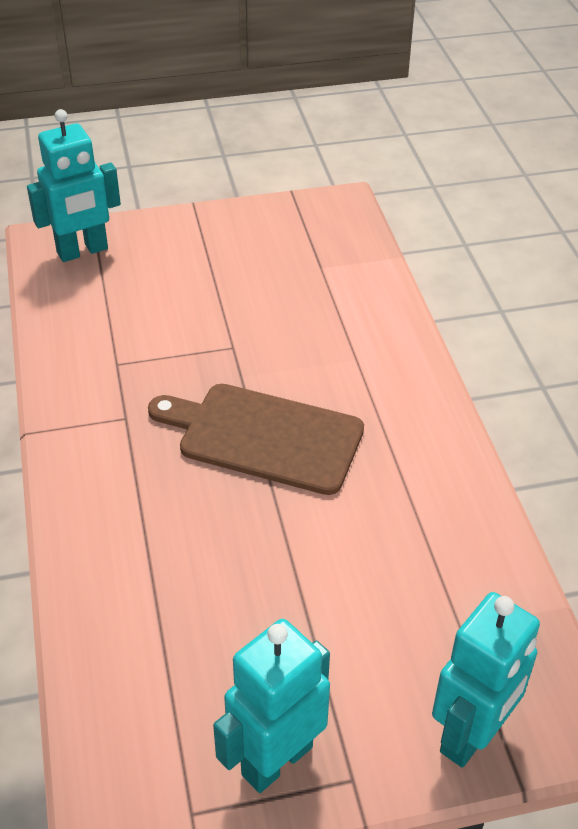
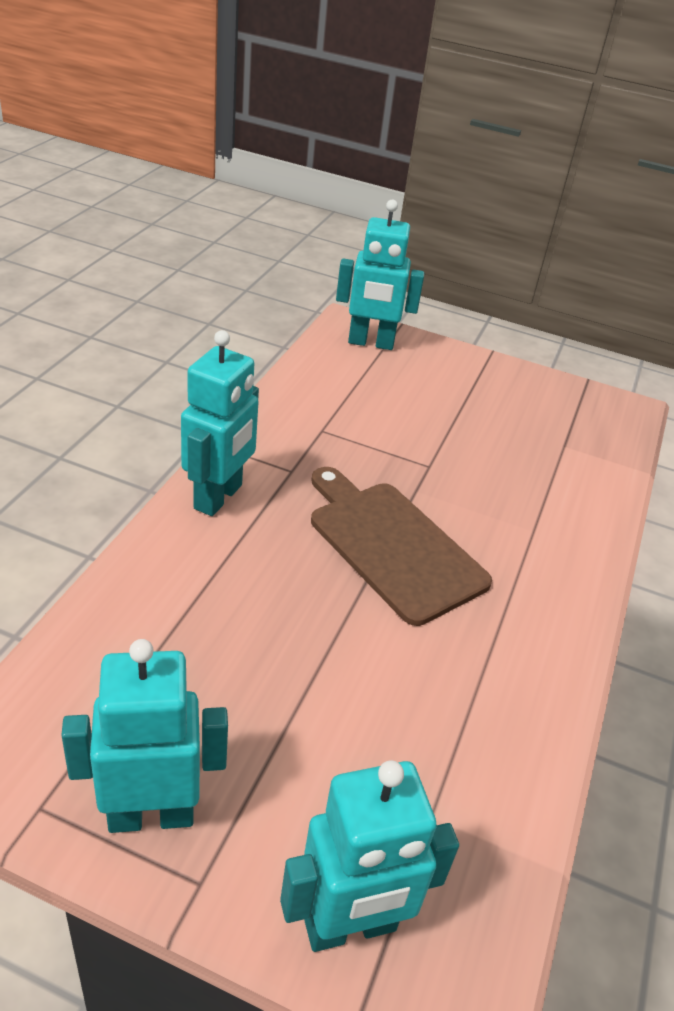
camera: 30 degrees right, 5 degrees down
(87, 479) = (219, 497): none -> turquoise robot

